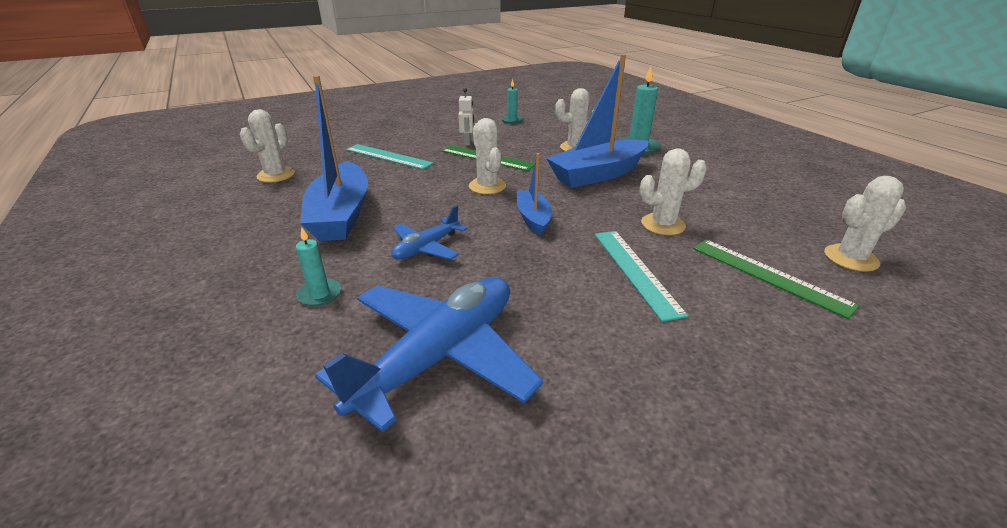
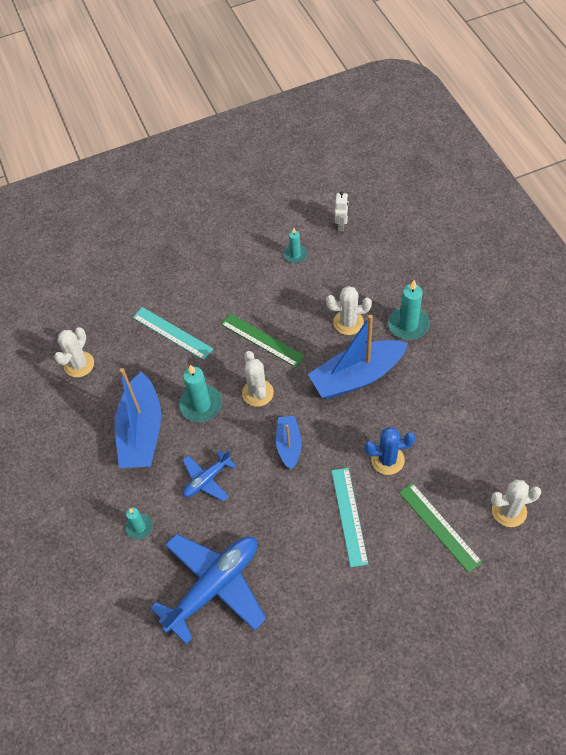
camera: 10 degrees right, 25 degrees up
(419, 195) = (201, 405): none -> turquoise candle
(467, 142) = (246, 306): white robot -> white robot (341, 225)
(663, 224) = (387, 460): white cactus -> blue cactus

